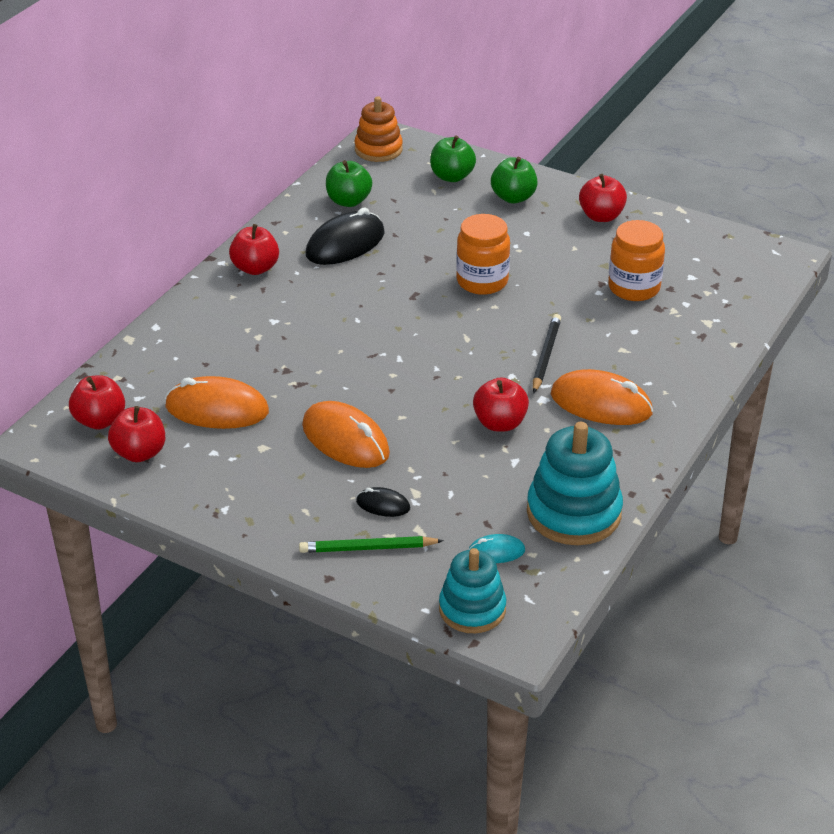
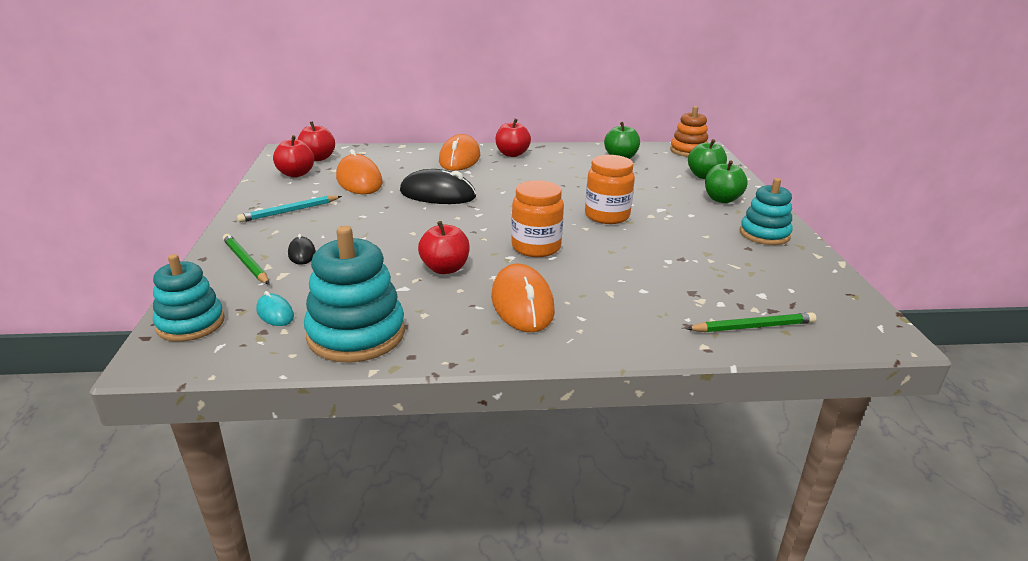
camera: 55 degrees right, 10 degrees down
(259, 487) = (289, 211): none -> turquoise pencil
(345, 244) = (575, 168): black mouse -> black mouse (438, 194)
(345, 440) = (366, 222): orange mouse -> orange mouse (460, 158)
(546, 355) = (554, 262): black pencil -> none
(601, 216) = (764, 234): red apple -> turquoise stacking toy
(634, 288) = (699, 273): orange jar -> orange jar (536, 247)
(729, 307) = (753, 327): none -> green pencil

